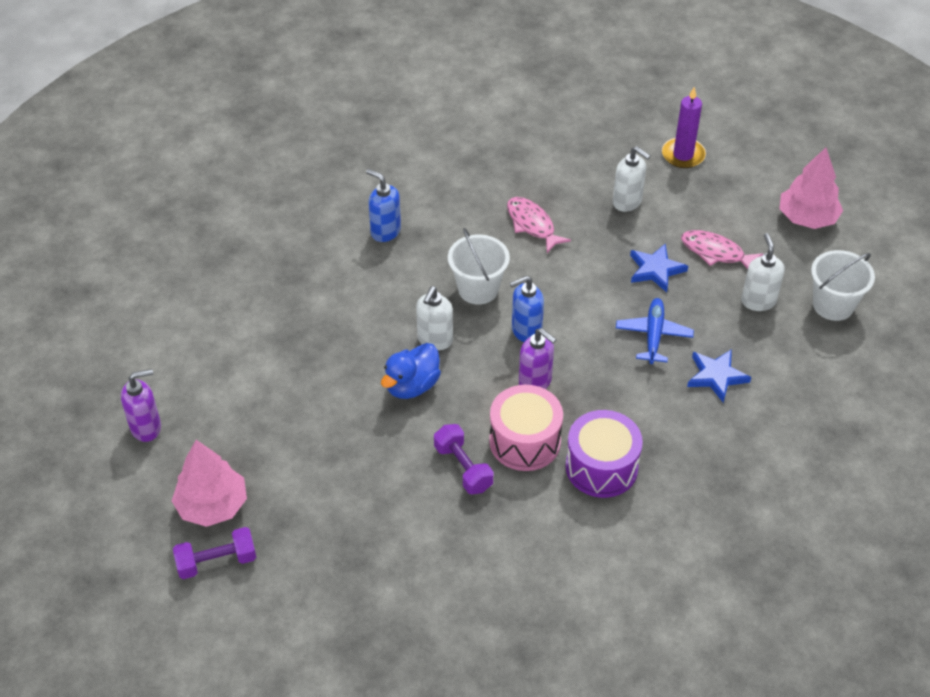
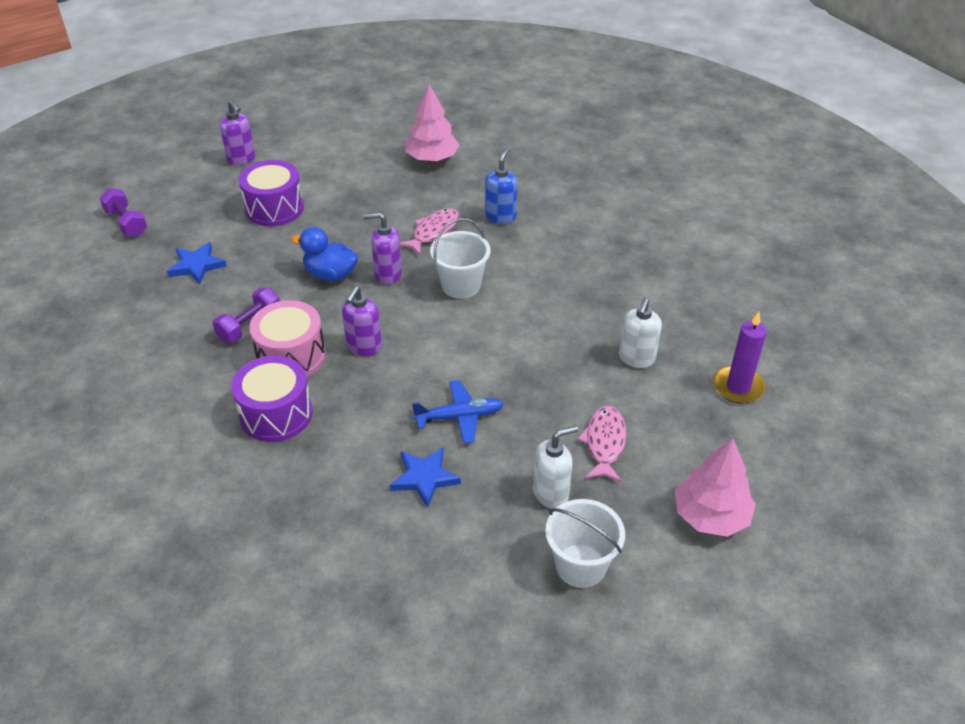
camera: 70 degrees right, 5 degrees down
(212, 505) = (177, 207): pink tree -> pink tree (432, 158)
(268, 413) = (274, 208): none -> purple drum
(435, 340) = (388, 274): white soap dispenser -> purple soap dispenser
(526, 331) = (424, 327): blue soap dispenser -> none
(532, 224) = (562, 300): pink fish -> pink fish (433, 232)
(655, 270) = (552, 400): blue star -> blue star (196, 265)

